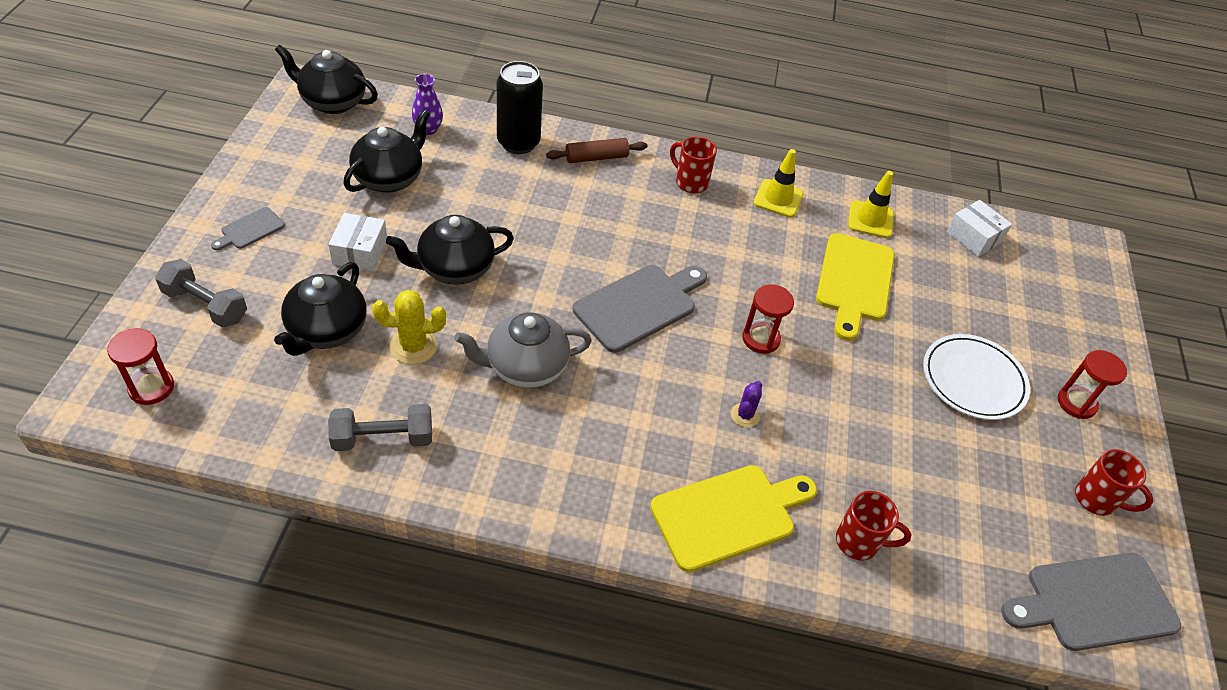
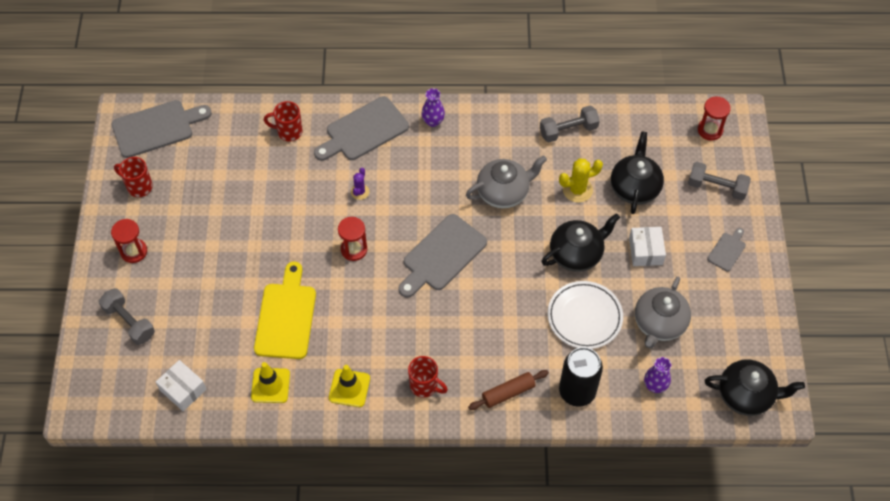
camera: 175 degrees right, 10 degrees up
(389, 178) = (659, 323): black teapot -> grey teapot
(606, 506) = (433, 121): none -> purple vase
(728, 515) = (364, 131): yellow cutting board -> grey cutting board
(973, 380) = (205, 252): white plate -> white plate (584, 317)
(1057, 318) = (129, 322): none -> grey dumbbell

